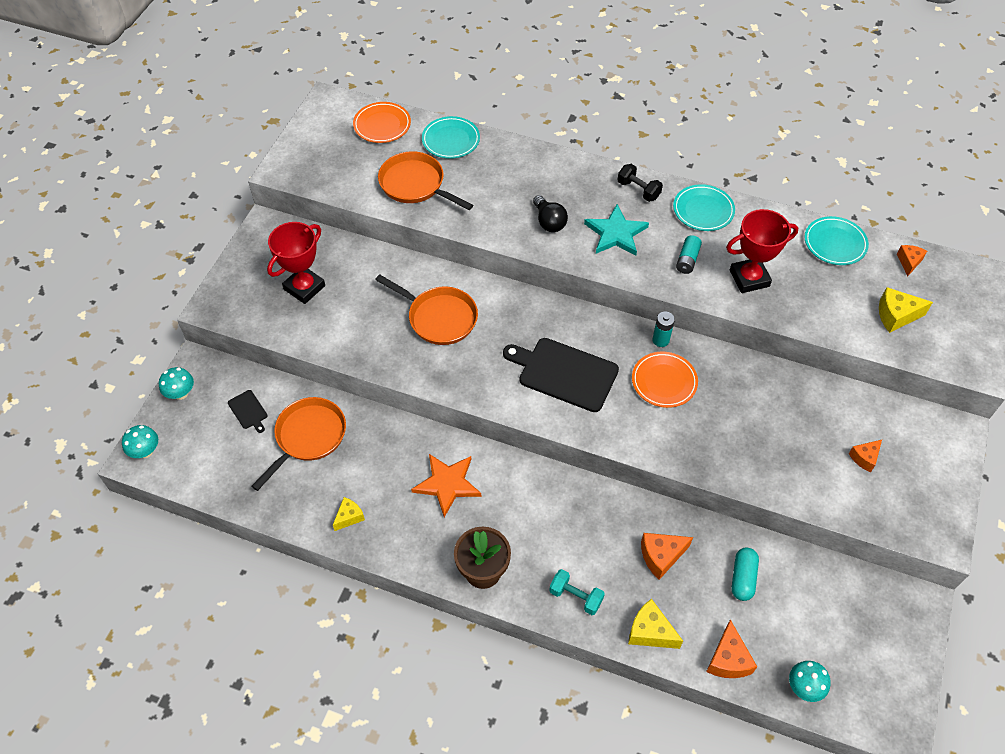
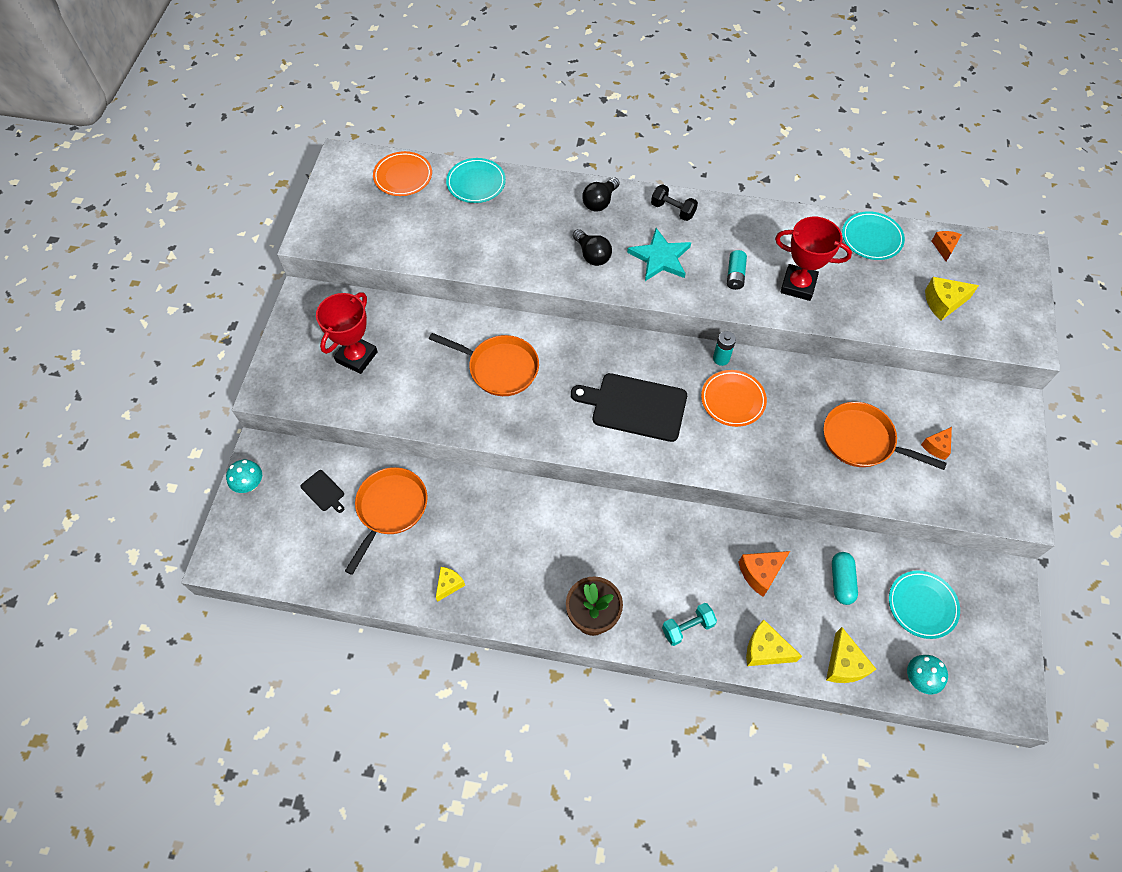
camera: 10 degrees left, 5 degrees up
(145, 451) = (226, 551): turquoise mushroom -> none
(415, 185) = (450, 235): orange pan -> orange pan (862, 441)
(447, 484) = (539, 535): orange star -> none
(567, 173) = (600, 202): none -> black light bulb
(575, 597) = (687, 627): turquoise dumbbell -> turquoise dumbbell turned 45 degrees counterclockwise
(703, 210) = (739, 222): turquoise plate -> turquoise plate (922, 605)
(728, 659) = (844, 664): orange cheese -> yellow cheese
(749, 278) = (798, 285): red trophy -> red trophy turned 45 degrees clockwise

